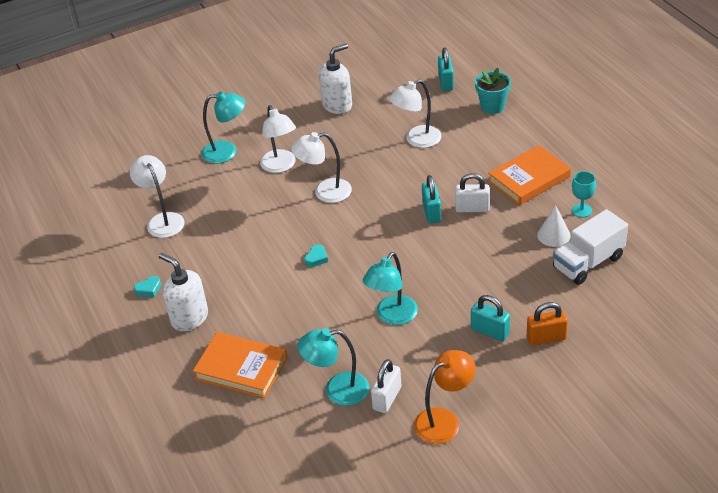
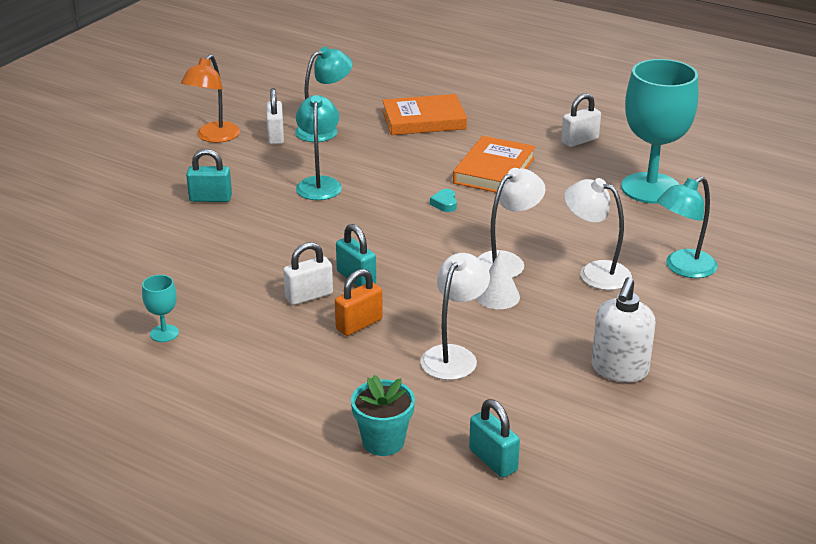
camera: 145 degrees right, 10 degrees down
(149, 289) = (579, 140): turquoise heart -> white padlock
(162, 220) = (650, 188): white lamp -> turquoise goblet
(189, 318) = (513, 134): white soap dispenser -> none
(529, 179) = (257, 351): orange book -> orange book (494, 170)
(546, 338) = (149, 208): orange padlock -> orange padlock (359, 324)
(553, 235) = (187, 297): white cone -> white cone (497, 296)
(588, 262) = (131, 281): white truck -> none

